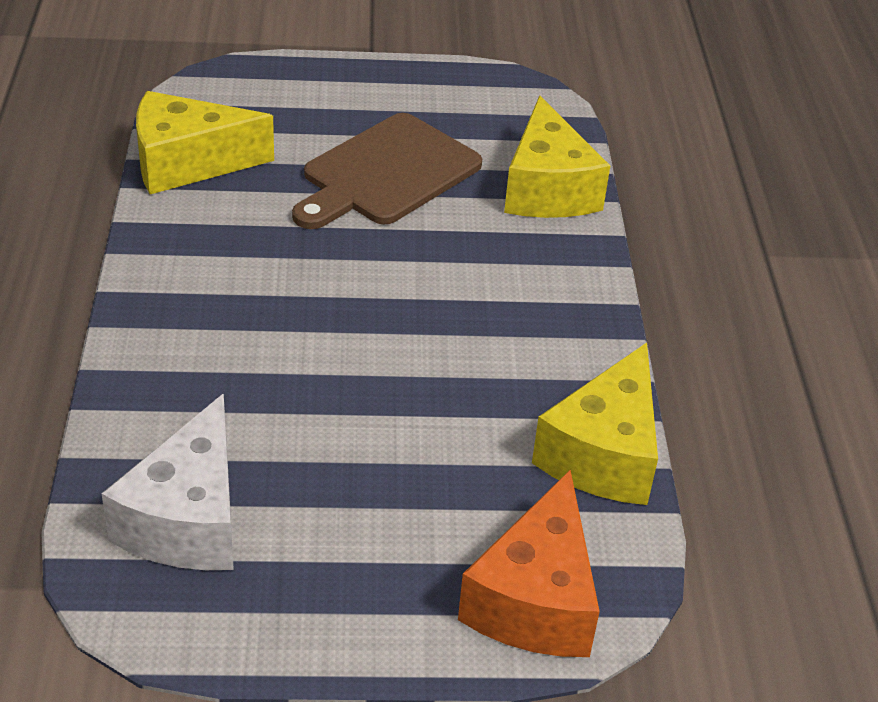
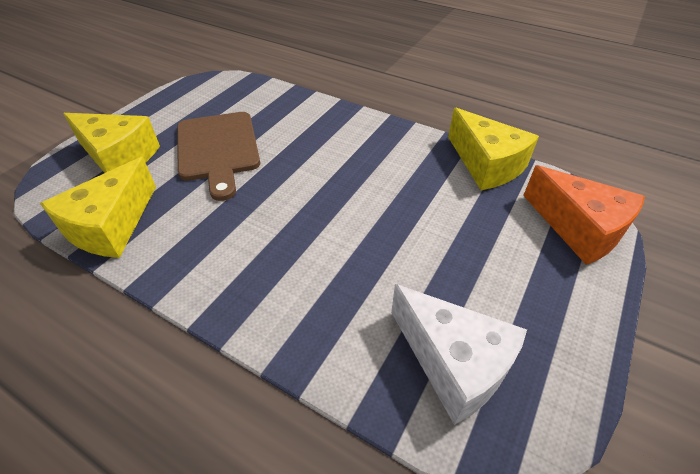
camera: 55 degrees left, 5 degrees up
(547, 189) = (287, 105): yellow cheese -> yellow cheese (119, 157)

